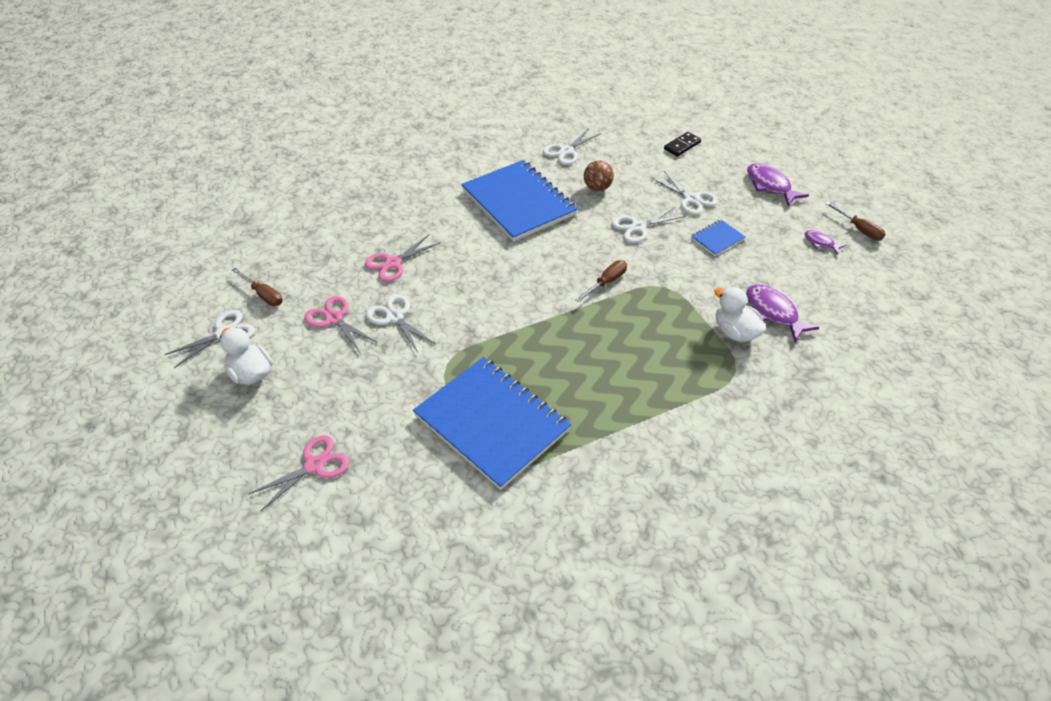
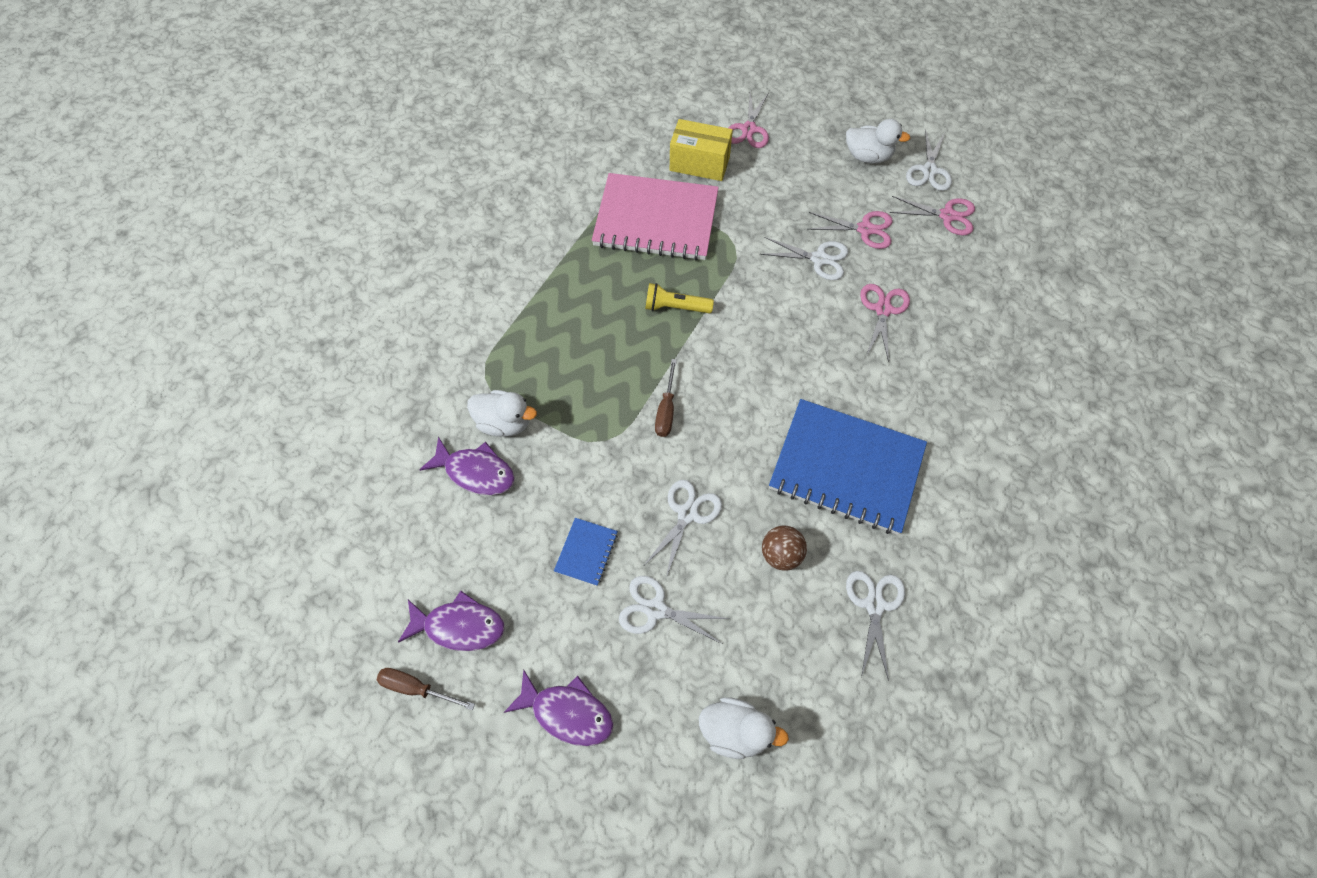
camera: 145 degrees right, 15 degrees up
(263, 295) = (947, 216): brown screwdriver -> pink scissors
(399, 456) = (699, 163): none -> yellow box
(492, 423) = (656, 220): blue notebook -> pink notebook
(540, 342) = (675, 307): none -> yellow flashlight
(682, 146) = (735, 731): black domino -> white duck
(820, 243) = (459, 626): purple fish -> purple fish, size x1.81

